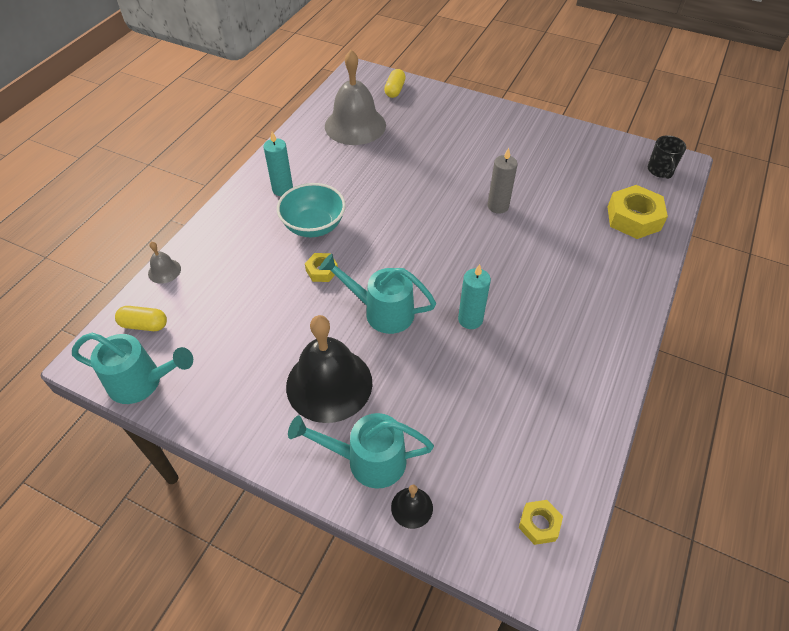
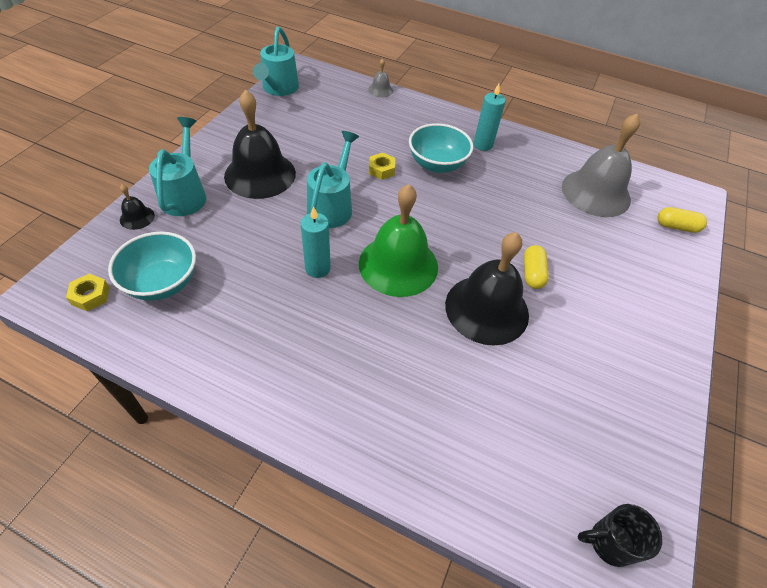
camera: 85 degrees right, 0 degrees up
(144, 325) = (328, 85): yellow capsule -> yellow capsule (532, 273)
(457, 260) = (398, 265): none -> green bell
(498, 206) = (487, 309): grey candle -> black bell
(509, 454) = (162, 283): none -> turquoise bowl
(633, 218) = (487, 470): yellow nut -> none

